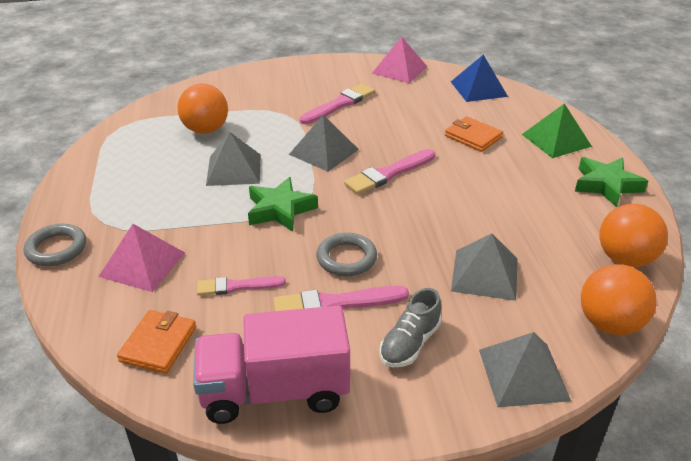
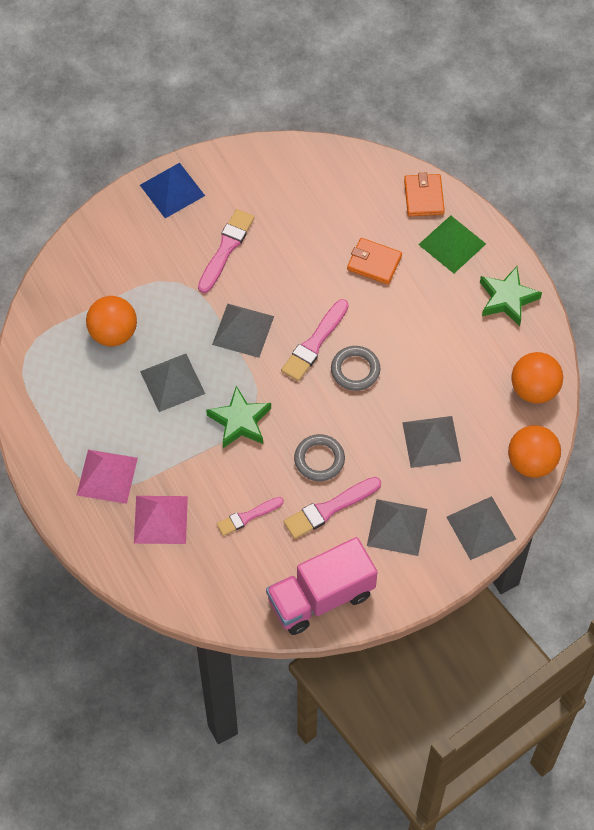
camera: 20 degrees left, 25 degrees up
(56, 249) = (79, 527): grey ring -> grey ring (355, 370)
(158, 344) = (220, 588): orange wallet -> orange wallet (424, 197)
(399, 70) = (263, 164): pink pyramid -> pink pyramid (107, 476)
(410, 343) = (397, 527): grey shoe -> grey pyramid
(478, 89) = (357, 176): blue pyramid -> blue pyramid (172, 190)

